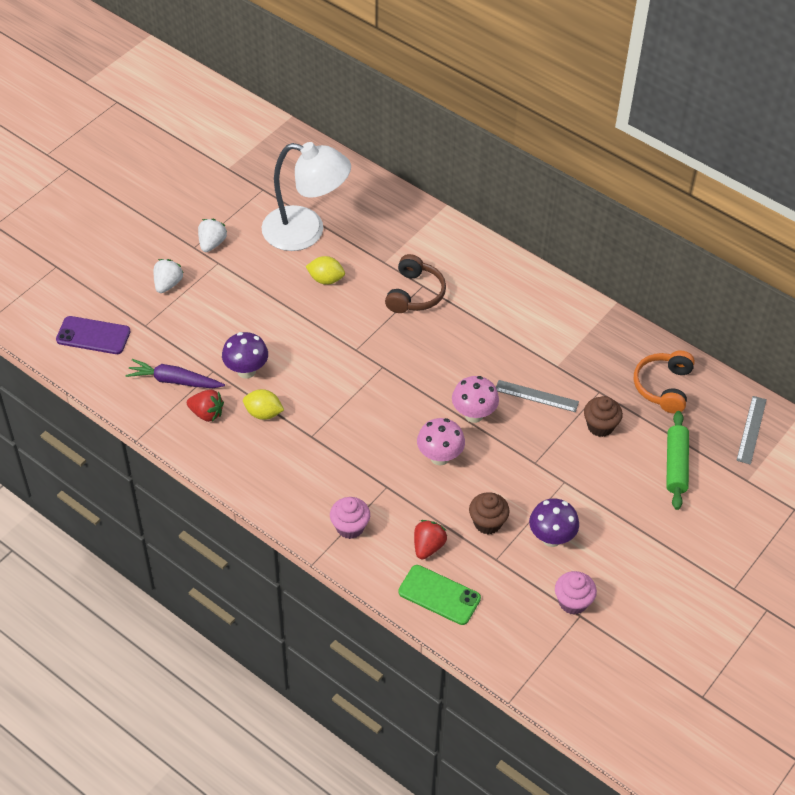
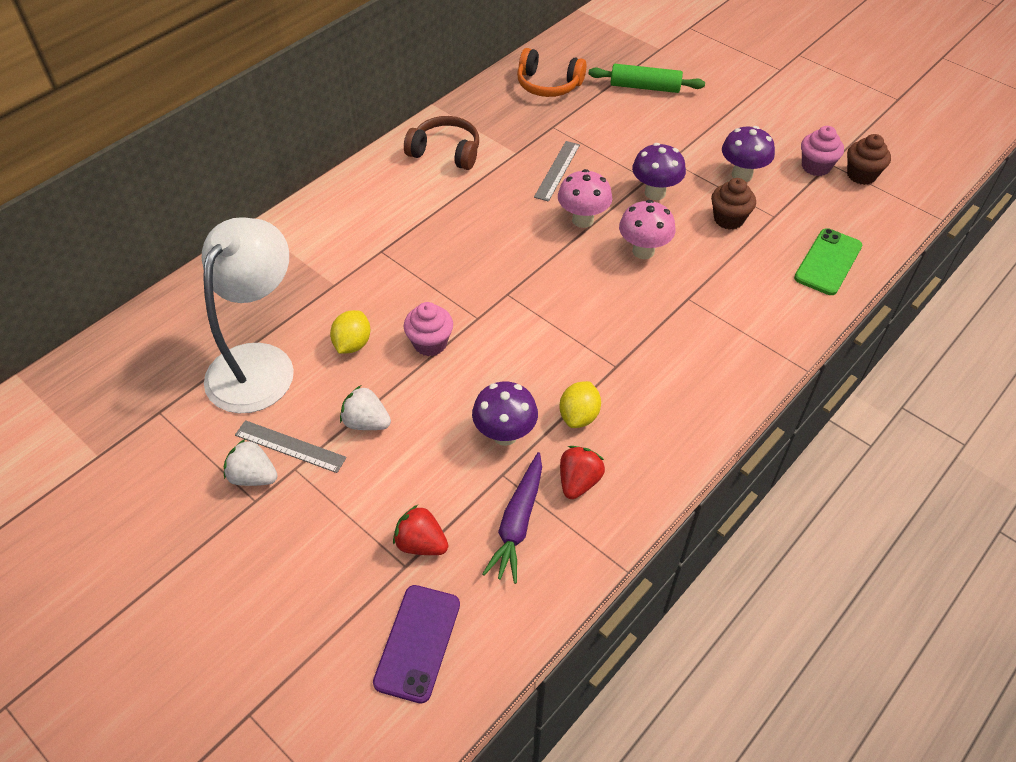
camera: 85 degrees left, 0 degrees up
(168, 284) = (325, 535): white strawberry -> white strawberry (366, 422)
(350, 527) = (749, 333): pink cupcake -> pink cupcake (430, 343)
(414, 294) = (393, 259): brown headphones -> brown headphones (446, 152)
(428, 546) = (766, 267): red strawberry -> red strawberry (421, 543)
(516, 468) = (655, 193): none -> purple mushroom
(600, 426) = (598, 130): brown cupcake -> brown cupcake (861, 175)
(751, 430) = (601, 39): grey ruler -> grey ruler (290, 446)

